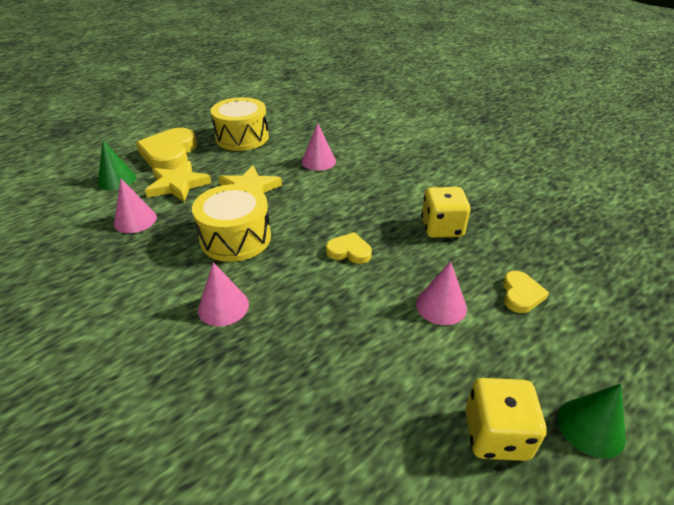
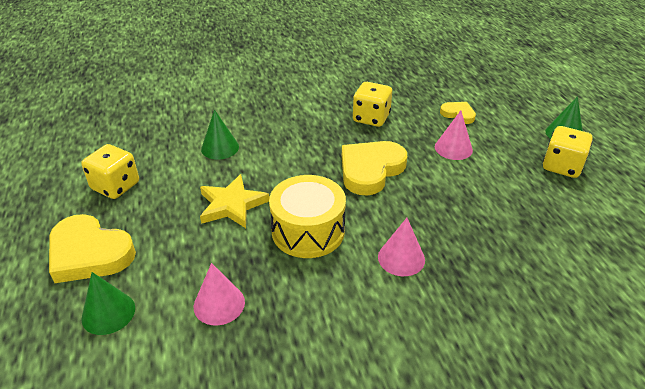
camera: 65 degrees left, 0 degrees up
(178, 185) = (173, 257): yellow star -> none
(242, 137) = (115, 186): yellow drum -> yellow dice
(318, 161) = (220, 148): pink cone -> green cone
(349, 251) = (370, 170): yellow heart -> yellow heart, size x1.89

